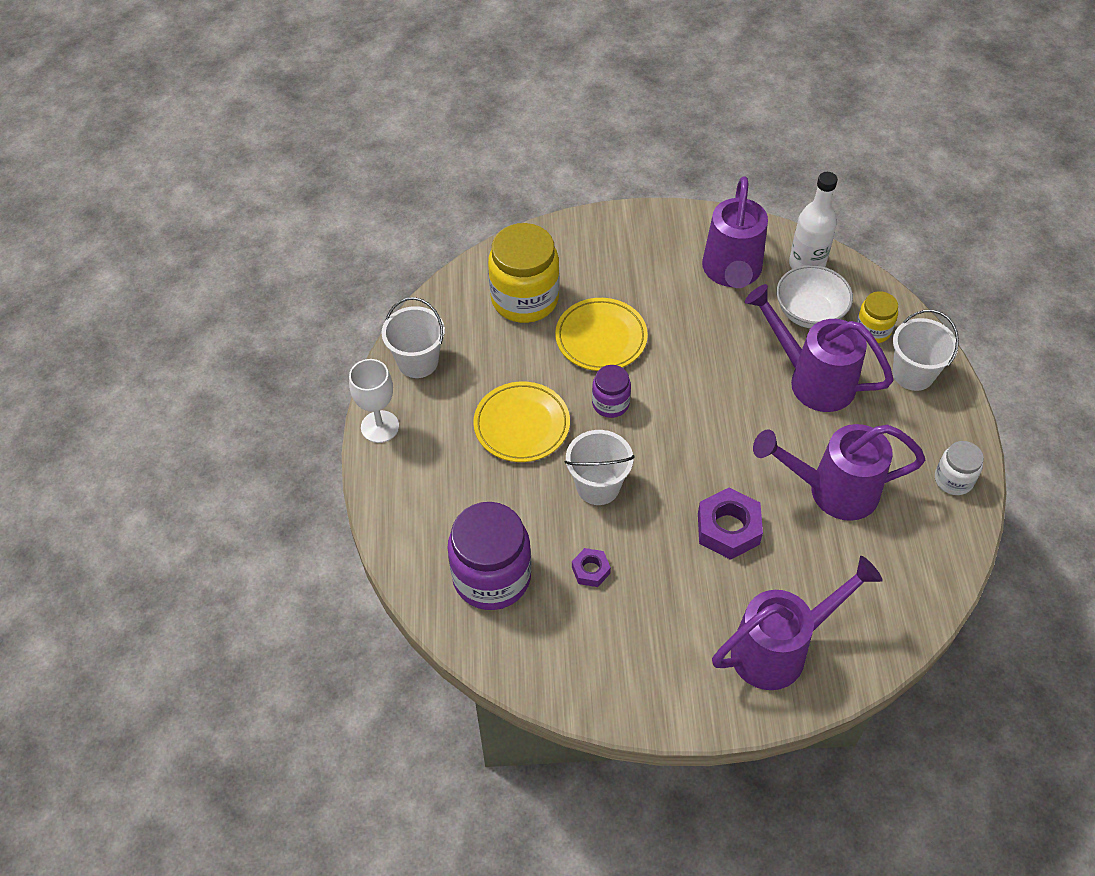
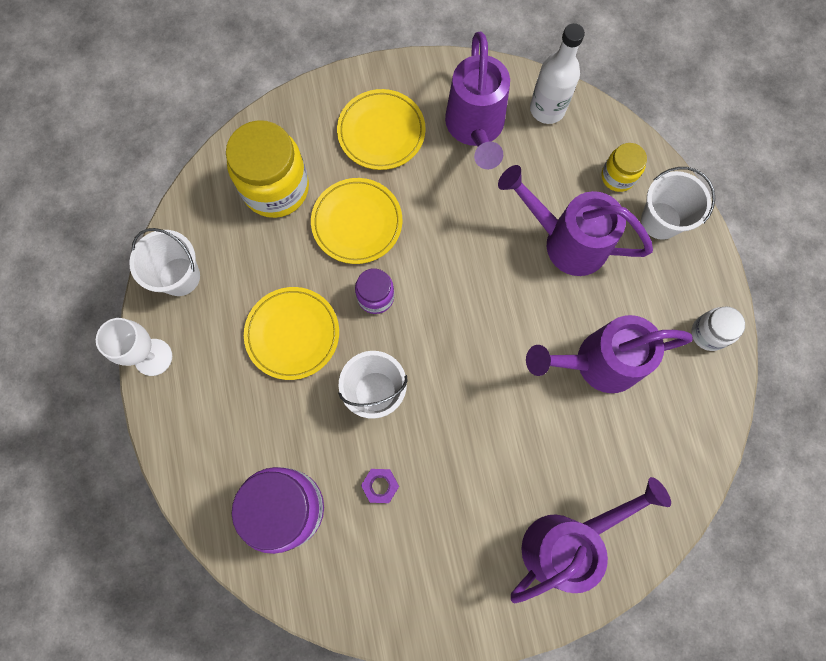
camera: 10 degrees left, 20 degrees up
(636, 264) = (381, 132): none -> yellow plate
(728, 529) = (504, 419): purple nut -> none
(809, 312) = (555, 165): white bowl -> none

